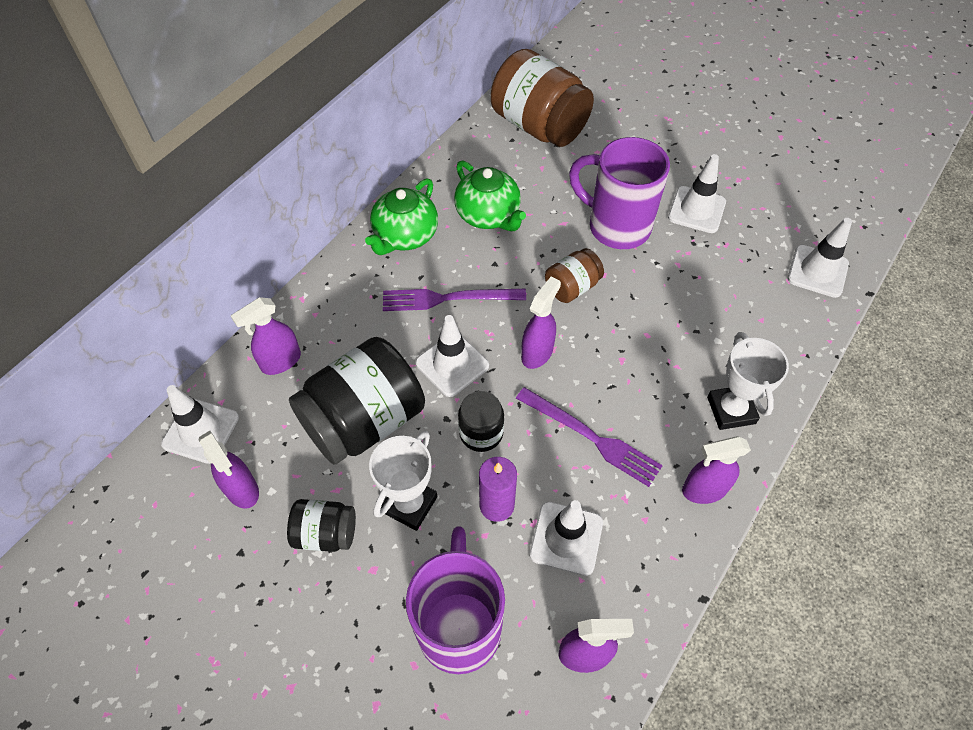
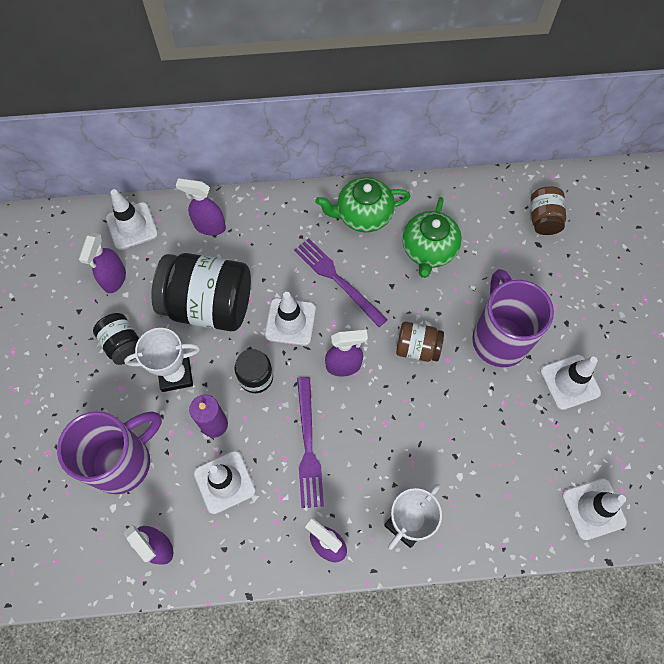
camera: 50 degrees right, 10 degrees up
(539, 126) = (543, 219): brown jar -> brown jar, size x0.50

